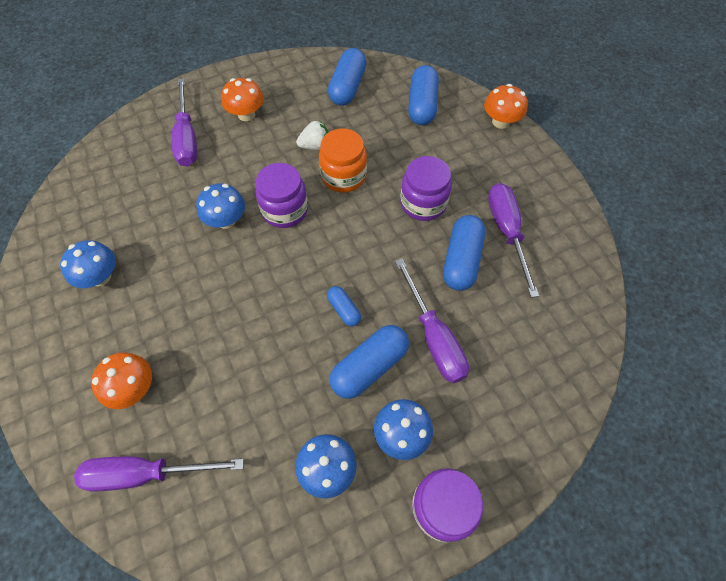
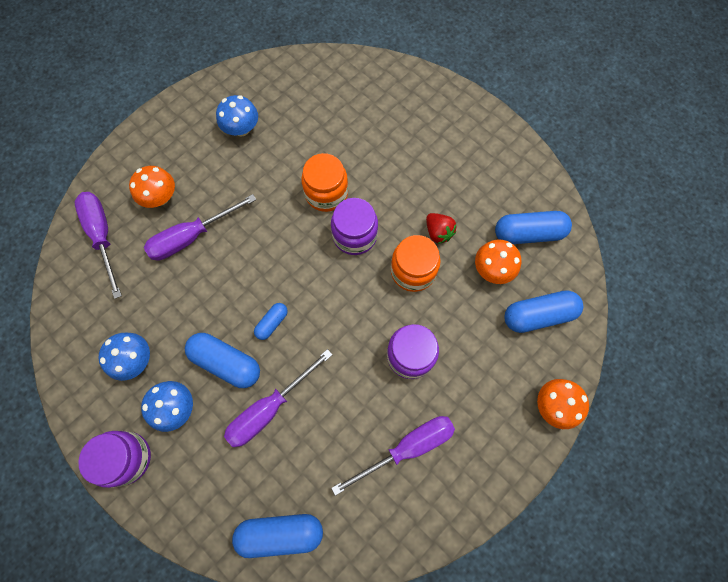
camera: 70 degrees right, 10 degrees up
(187, 138) = (400, 122): purple screwdriver -> purple screwdriver (191, 237)
(226, 220) = (326, 193): blue mushroom -> orange jar
(246, 114) = (450, 157): orange mushroom -> orange mushroom (492, 269)
(315, 146) = (438, 232): white strawberry -> red strawberry
(461, 260) = (358, 411): blue capsule -> blue capsule (280, 532)

